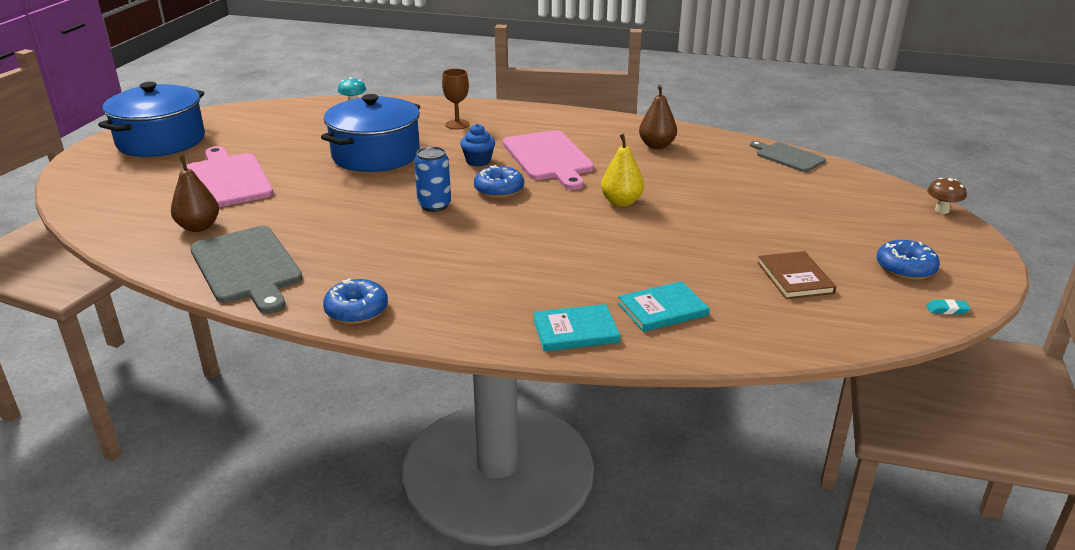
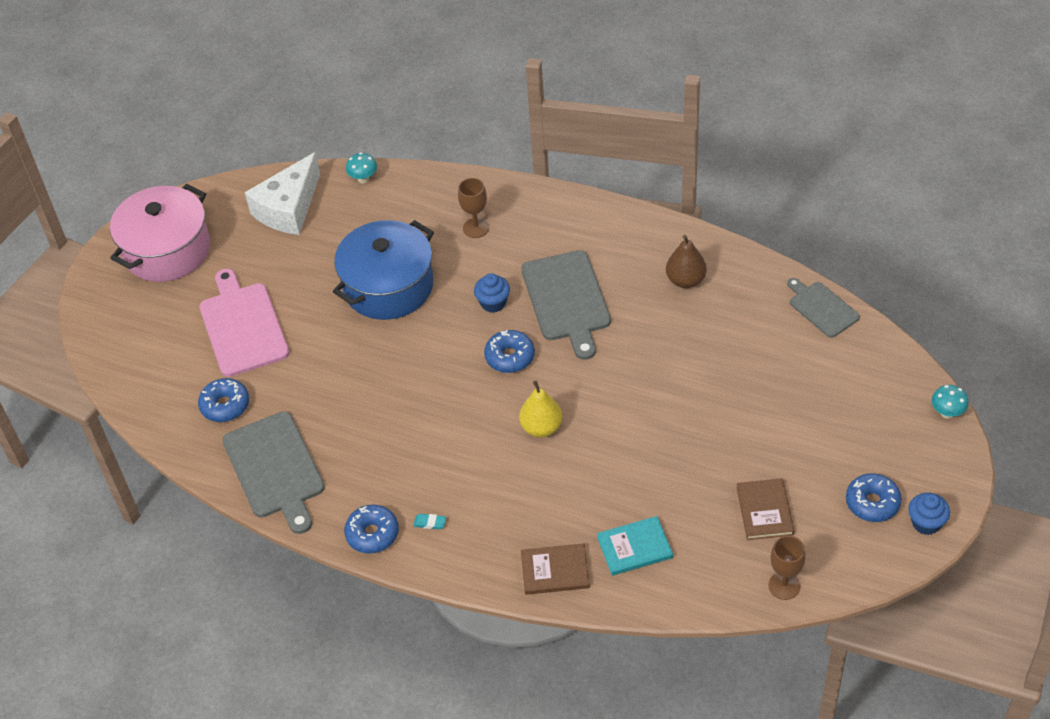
camera: 10 degrees right, 20 degrees up
(161, 141) = (167, 250): blue pot -> pink pot
(199, 227) = (225, 405): brown pear -> blue donut
(283, 118) = (288, 208): none -> white cheese
(434, 205) = (444, 381): blue can -> none
(549, 158) = (567, 300): pink cutting board -> grey cutting board
(575, 331) = (555, 570): turquoise book -> brown book
(621, 202) = (628, 383): yellow pear -> yellow pear (541, 427)
(844, 332) = (784, 586): none -> brown goblet
(942, 210) = (947, 413): brown mushroom -> turquoise mushroom
(947, 310) = (886, 562): turquoise eraser -> turquoise eraser (430, 523)
(970, 280) = (926, 523): none -> blue cupcake

